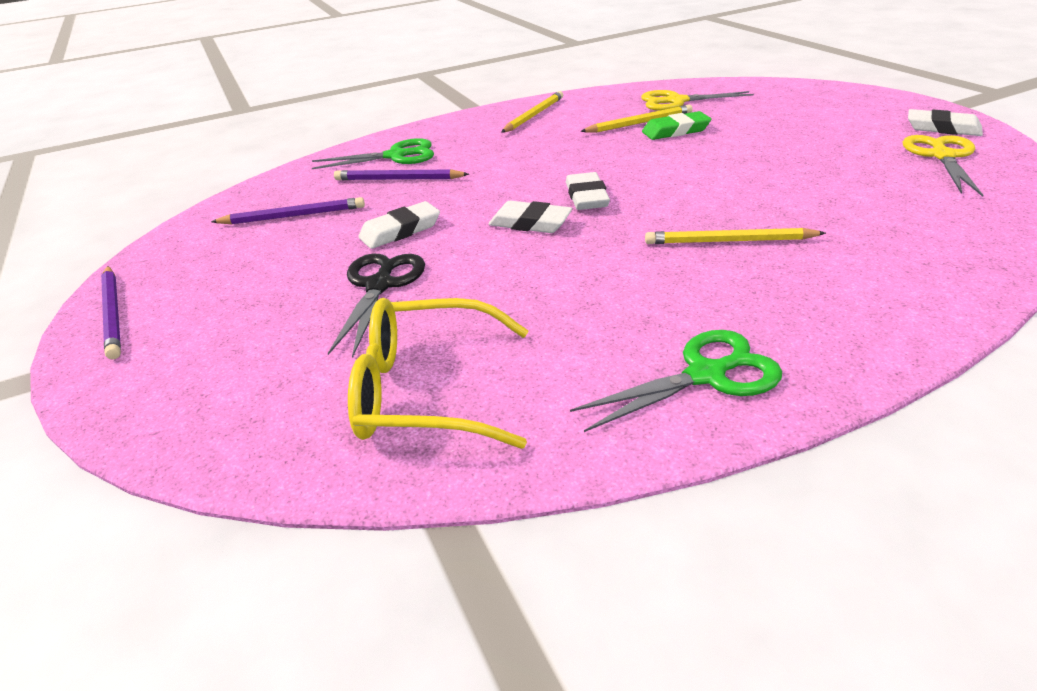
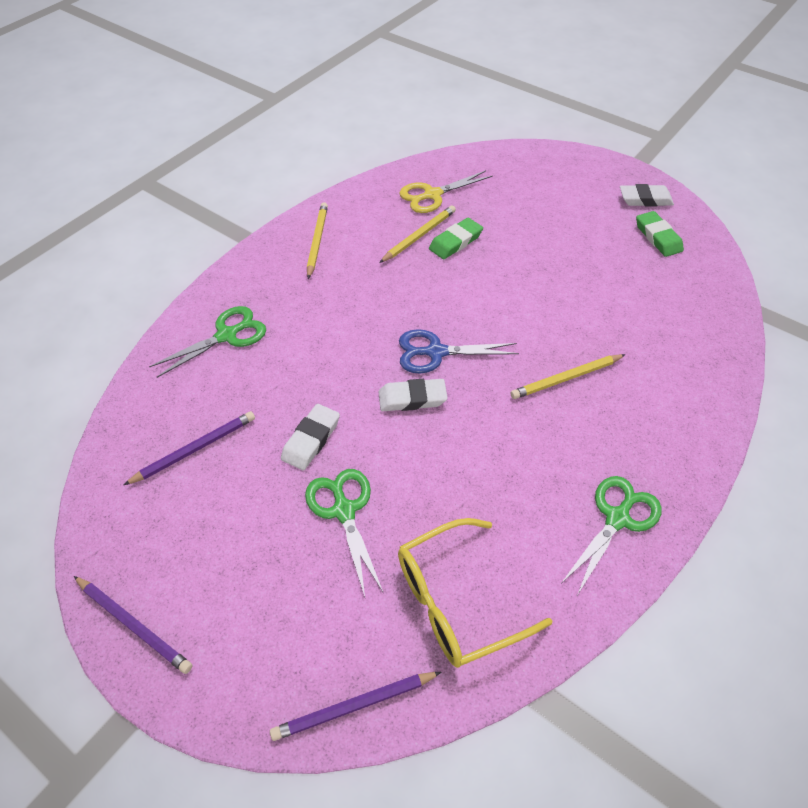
camera: 30 degrees left, 15 degrees up
(380, 285) = (344, 511): black scissors -> green scissors
(398, 179) = (256, 370): purple pencil -> purple pencil (354, 706)
(586, 197) = (436, 352): white eraser -> blue scissors
(942, 156) = (658, 237): yellow scissors -> green eraser

